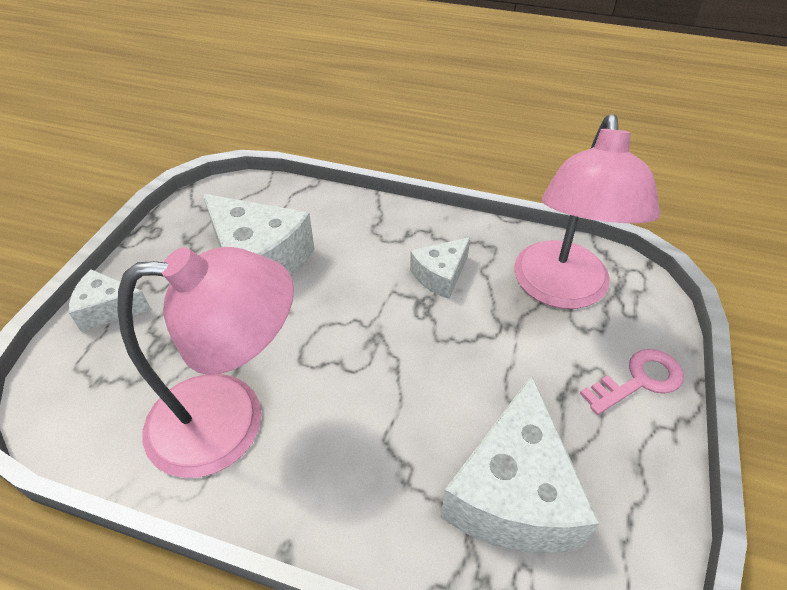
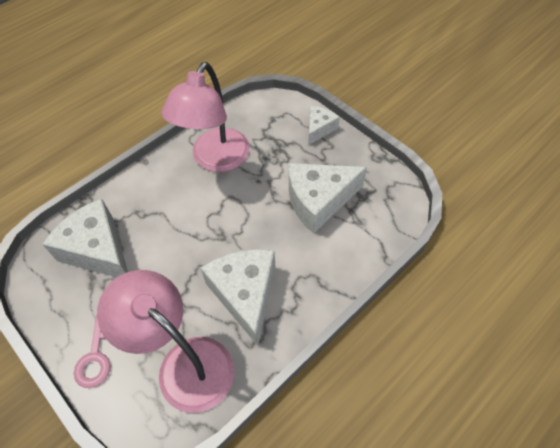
camera: 120 degrees right, 10 degrees up
(440, 275) = (245, 294): white cheese -> white cheese, size x1.83

